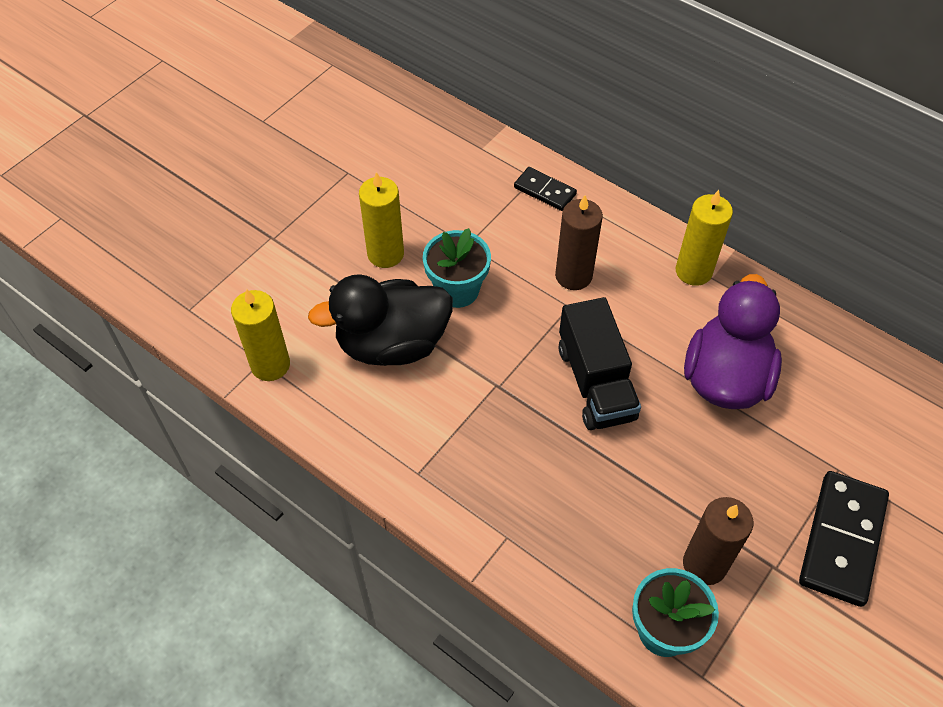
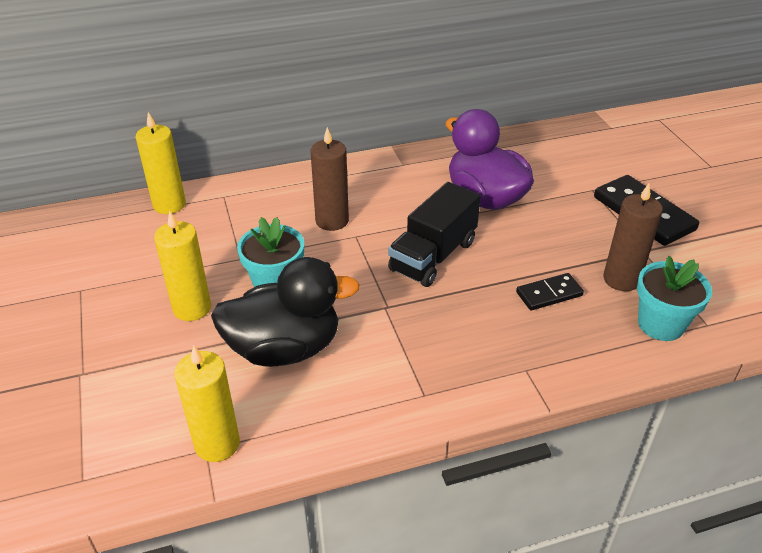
camera: 55 degrees left, 15 degrees down
(392, 344) = (284, 348): black duck -> black duck turned 120 degrees counterclockwise
(545, 191) = (242, 197): black domino -> black domino (549, 294)
(595, 382) = (433, 256): black truck -> black truck turned 105 degrees clockwise
(693, 271) = (389, 169): yellow candle -> yellow candle (169, 205)

